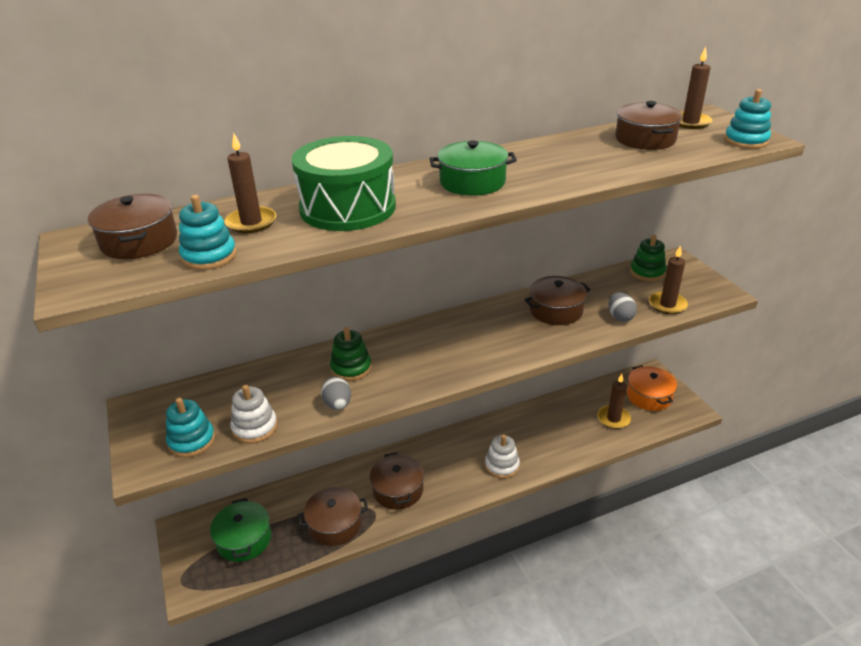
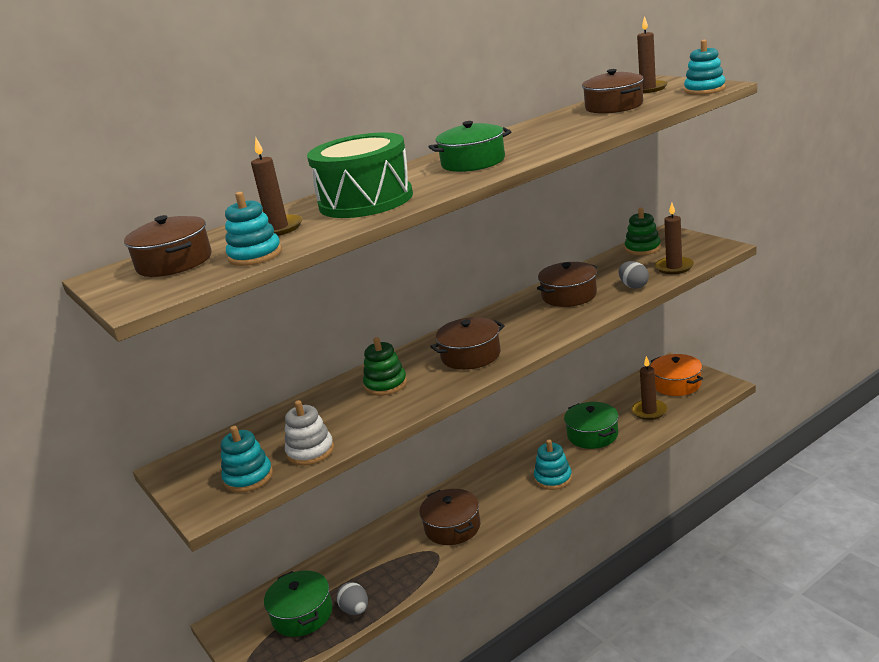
camera: 10 degrees left, 10 degrees down
(335, 524) = (397, 574): brown pot -> brown pot (470, 355)
(338, 404) = (387, 414): grey egg -> grey egg (355, 610)
(502, 465) = (553, 478): white stacking toy -> turquoise stacking toy
(553, 429) = (592, 435): none -> green pot

